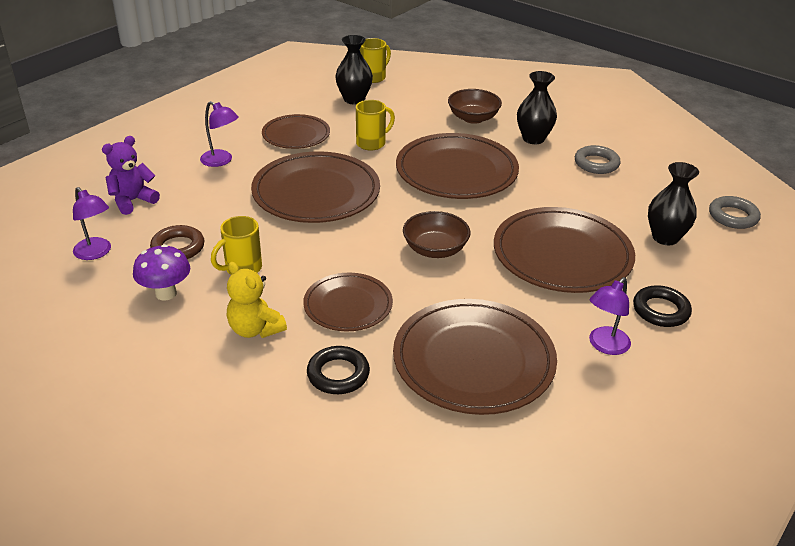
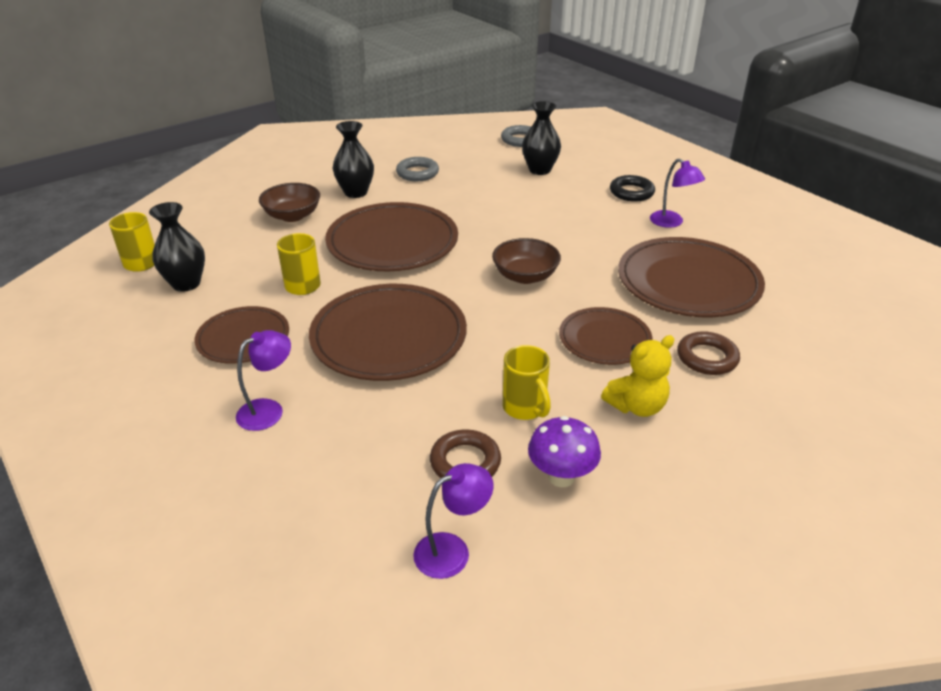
camera: 75 degrees left, 0 degrees up
(132, 201) = (330, 508): purple teddy bear -> none
(338, 374) = (707, 358): black ring -> brown ring
(562, 255) = (551, 216): brown plate -> none

